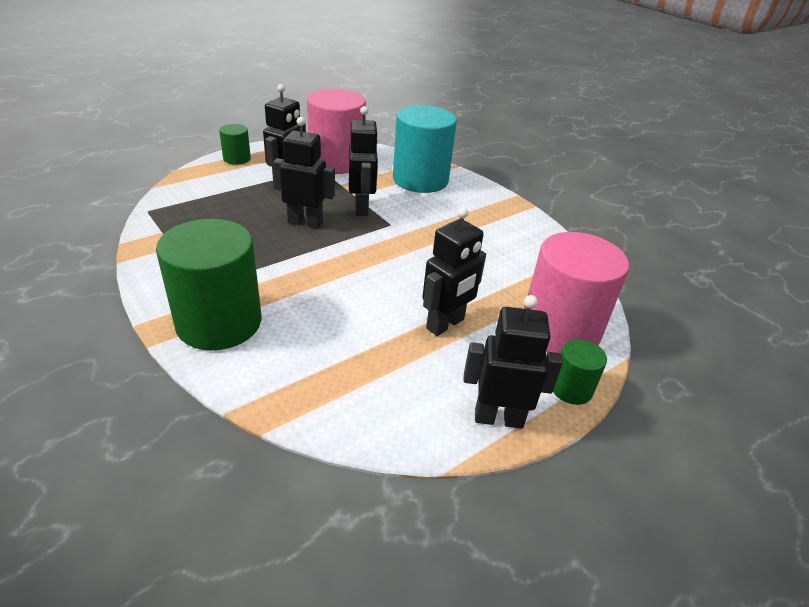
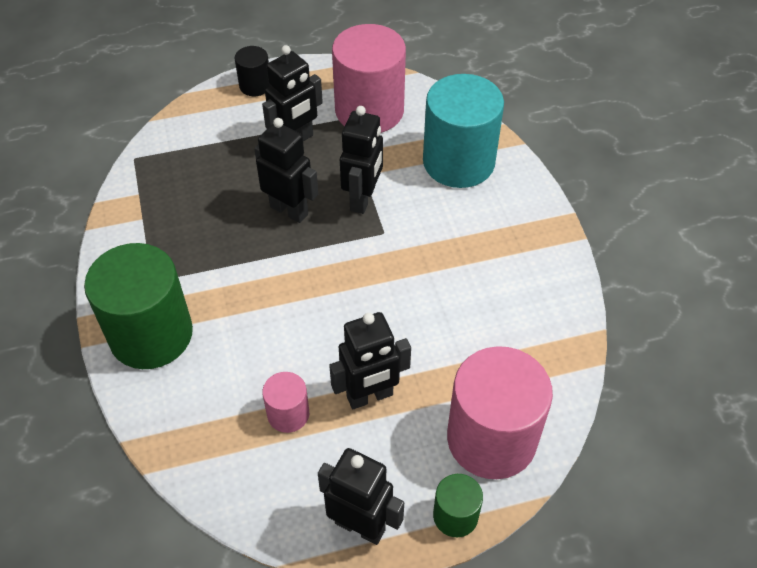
camera: 25 degrees right, 15 degrees up
(237, 159) = (255, 85): green cylinder -> black cylinder
(382, 352) = (288, 414): none -> pink cylinder

